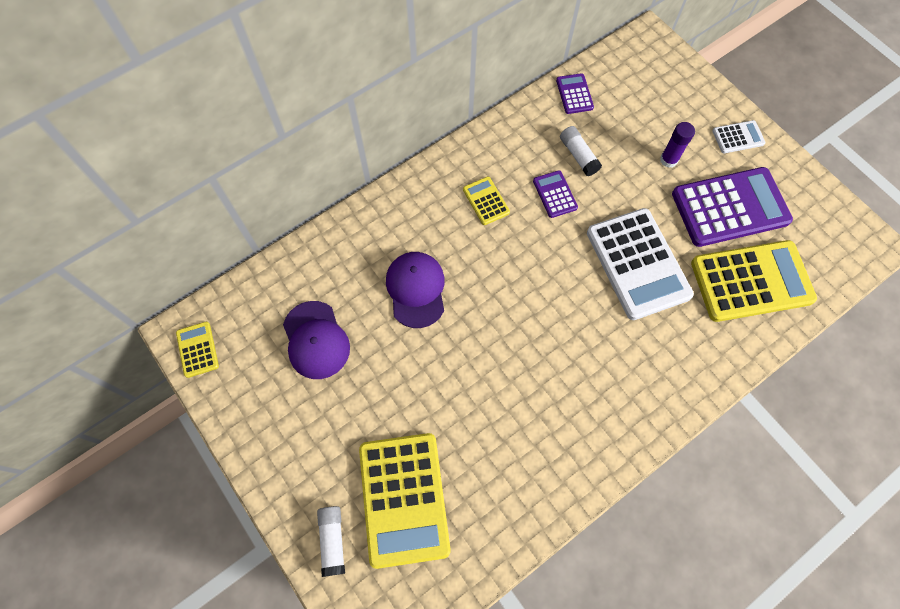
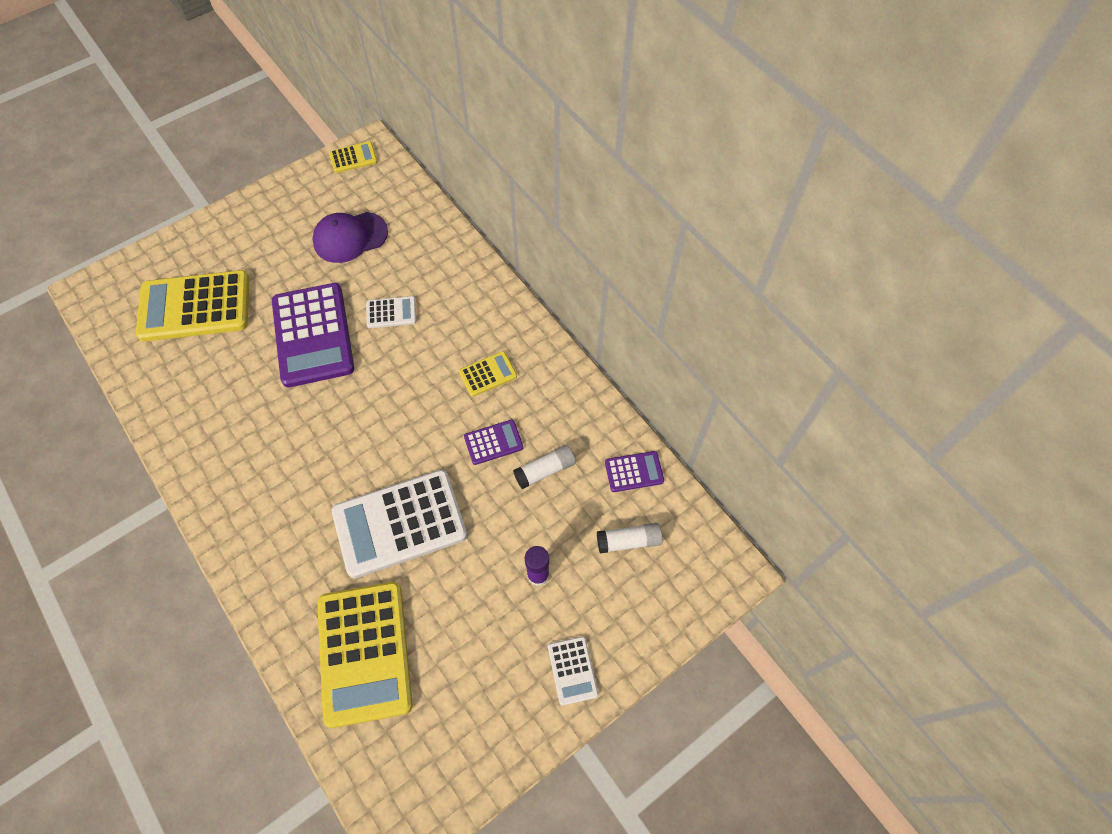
camera: 90 degrees right, 5 degrees down
(333, 541) = (173, 259): white glue stick -> white glue stick (628, 541)
(416, 289) = (391, 312): purple cap -> white calculator
(730, 207) = (466, 642): purple calculator -> purple calculator (313, 335)

